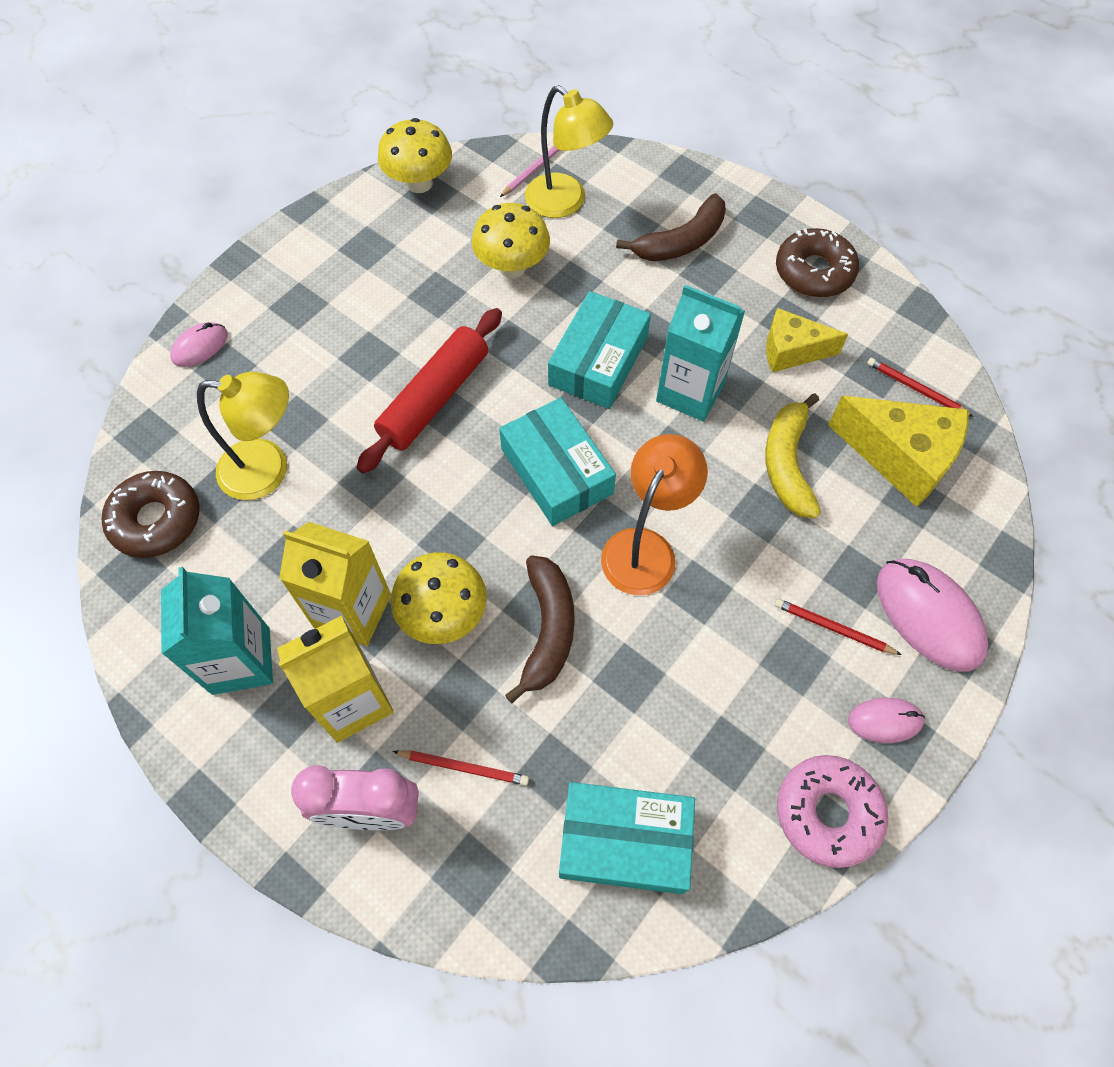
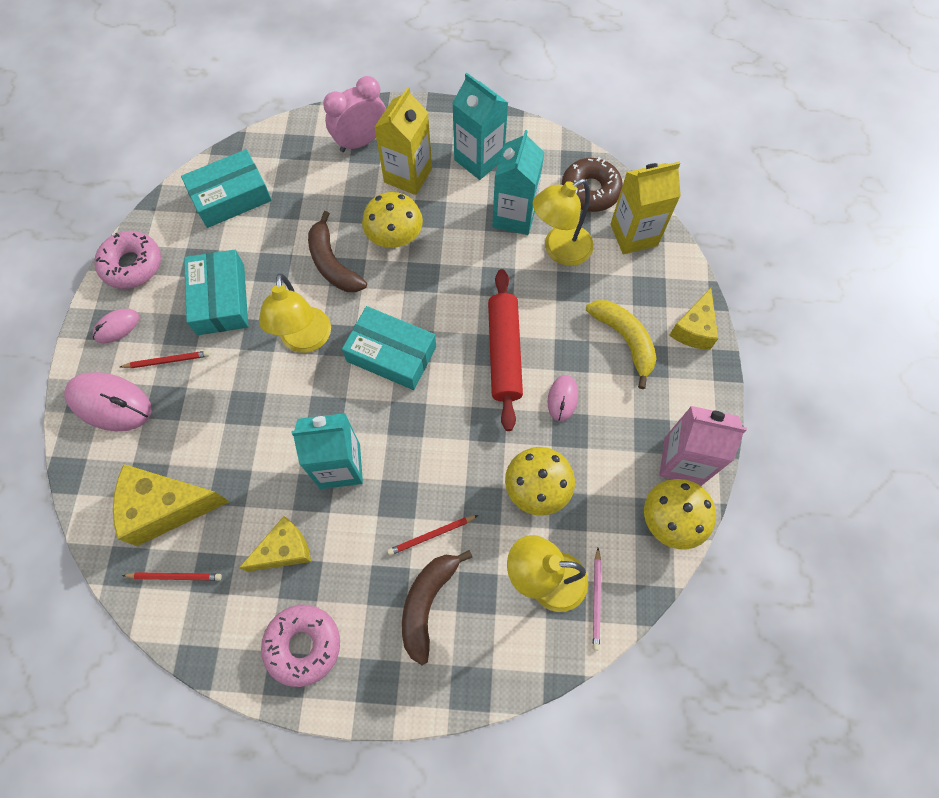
camera: 145 degrees right, 5 degrees up
(200, 347) = (678, 293): pink mouse -> pink mouse (562, 399)
(226, 306) = (693, 329): none -> yellow cheese
(276, 547) = (514, 216): none -> turquoise carton
(352, 611) = (444, 212): yellow carton -> yellow carton (633, 235)
(362, 214) = (682, 461): none -> pink carton
(463, 767) = (331, 181): red pencil -> red pencil (431, 535)
(598, 361) = (419, 449): turquoise box -> turquoise box (221, 299)
(645, 548) = (306, 340): orange lamp -> yellow lamp
(787, 463) = (244, 452): yellow banana -> yellow banana (624, 340)
(814, 272) = (303, 645): brown donut -> pink donut

